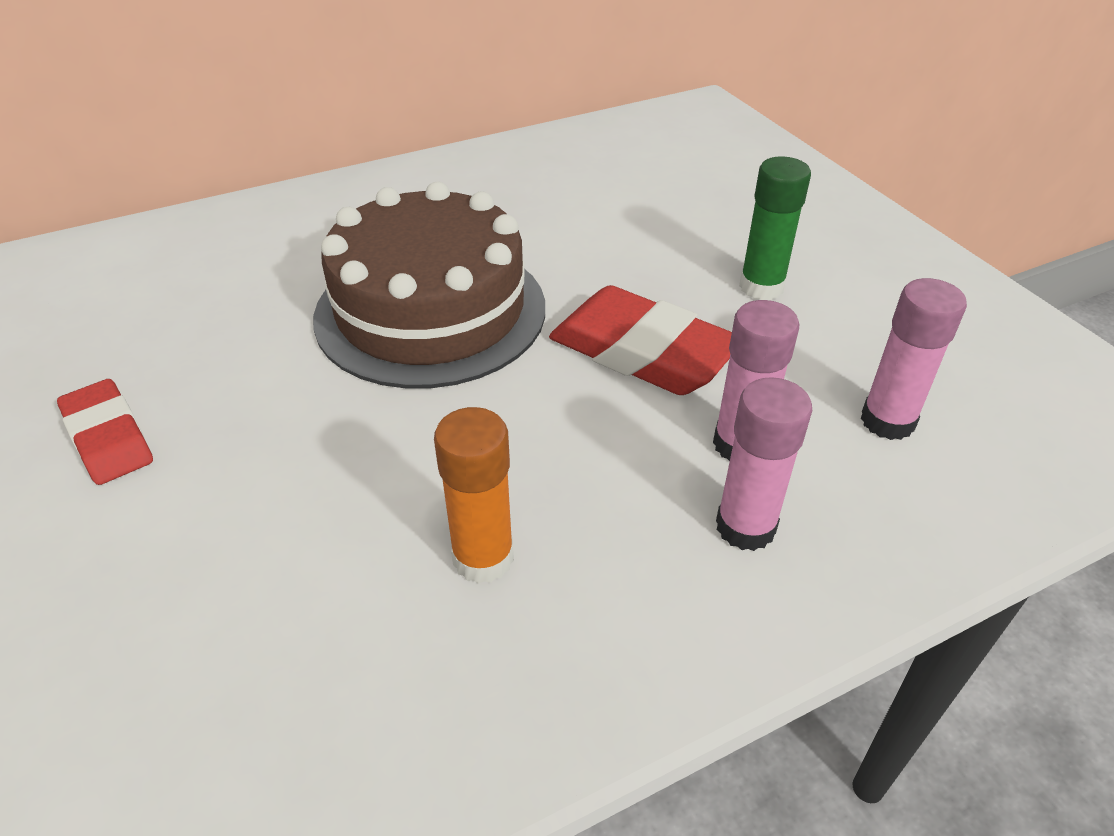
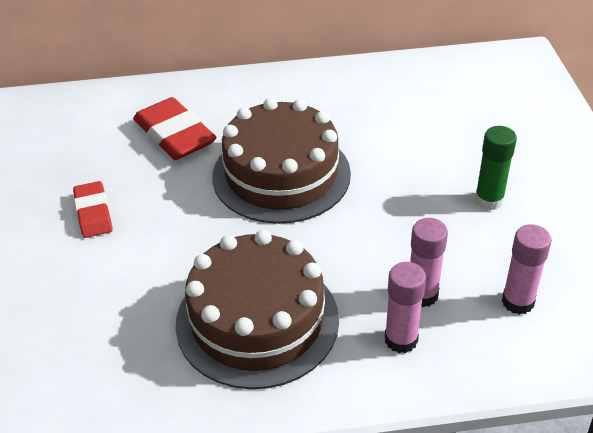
camera: 20 degrees right, 0 degrees up
(483, 558) = (257, 321): orange glue stick -> brown cake
(642, 351) = (393, 226): red eraser -> red eraser (175, 135)

